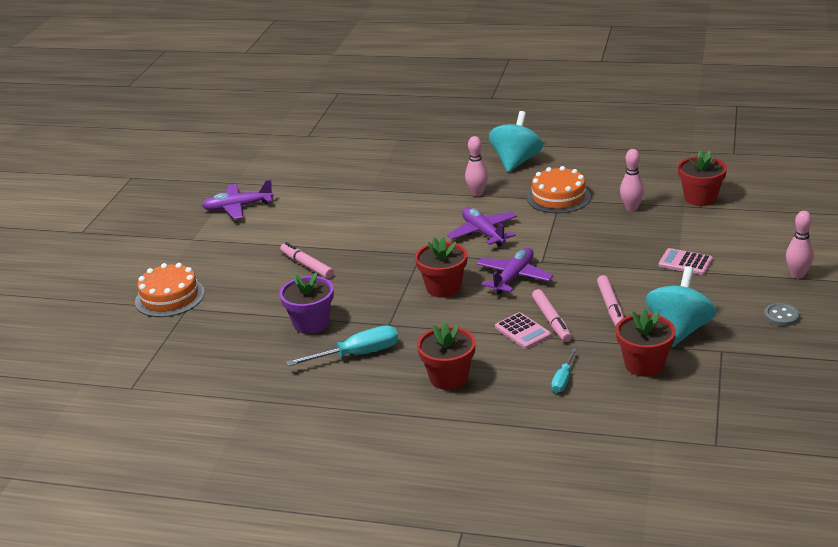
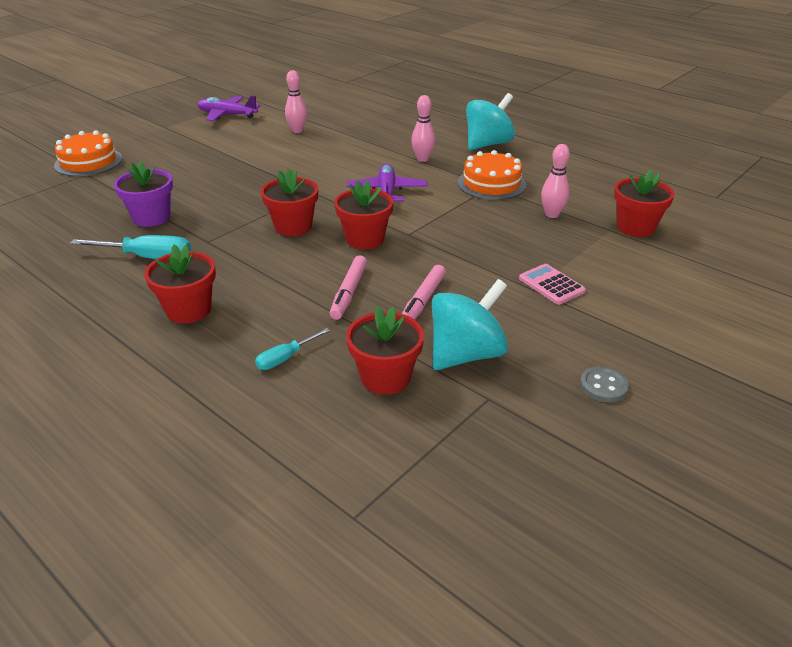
camera: 25 degrees right, 5 degrees up
(307, 265) = (214, 171): pink marker -> none
(513, 277) = (365, 239): purple plane -> red flower pot
(522, 331) = (309, 292): pink calculator -> none
(797, 275) = (670, 345): pink bowling pin -> pink bowling pin (297, 131)

